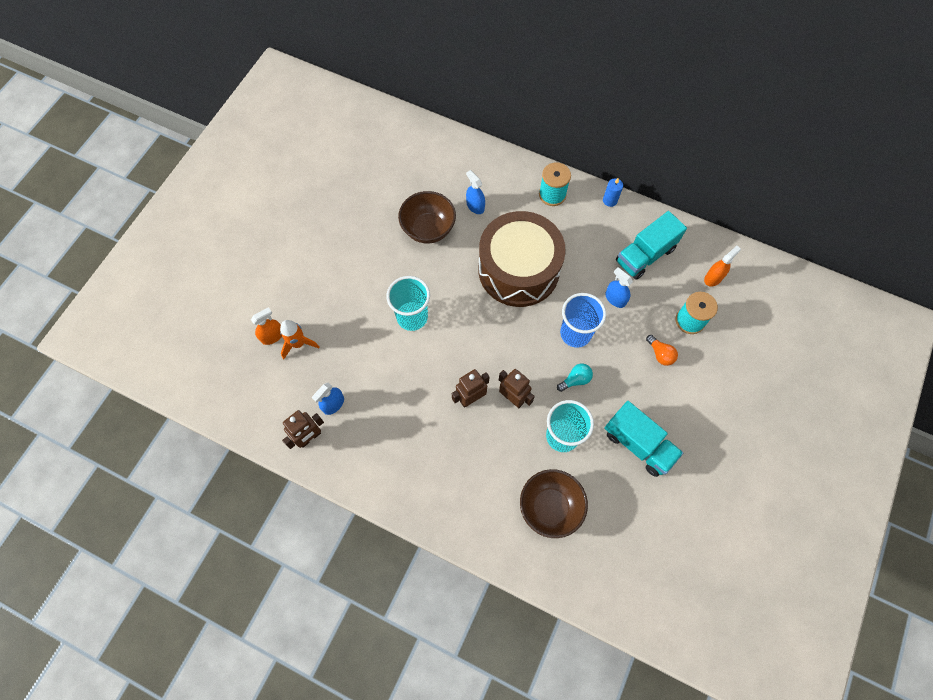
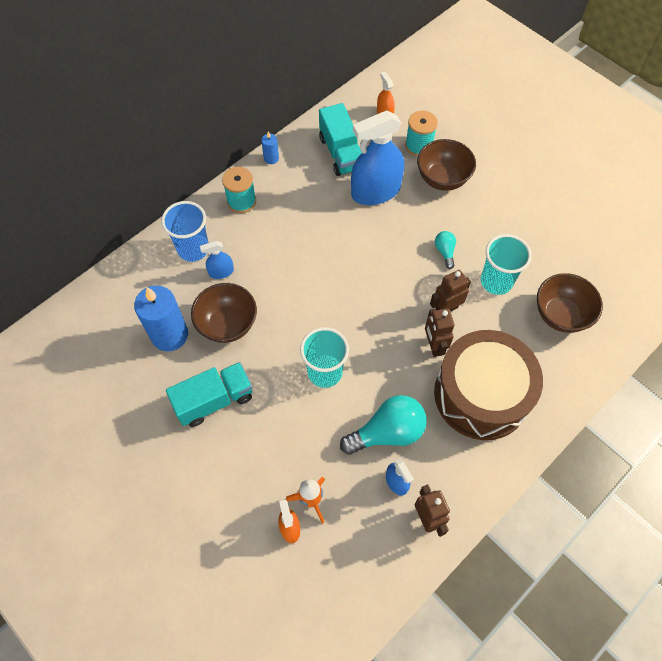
camera: 70 degrees left, 5 degrees down
(375, 384) = (387, 432): none -> turquoise light bulb
(403, 192) = (169, 335): none -> blue candle
(518, 270) = (312, 258): brown drum -> brown drum (481, 394)
(575, 333) = (398, 235): blue cup -> blue cup (193, 249)
(615, 299) = (375, 191): blue spray bottle -> blue spray bottle, size x2.16
(638, 444) = (521, 226): turquoise truck -> turquoise truck (214, 400)
(660, 354) = (442, 179): orange light bulb -> brown bowl

